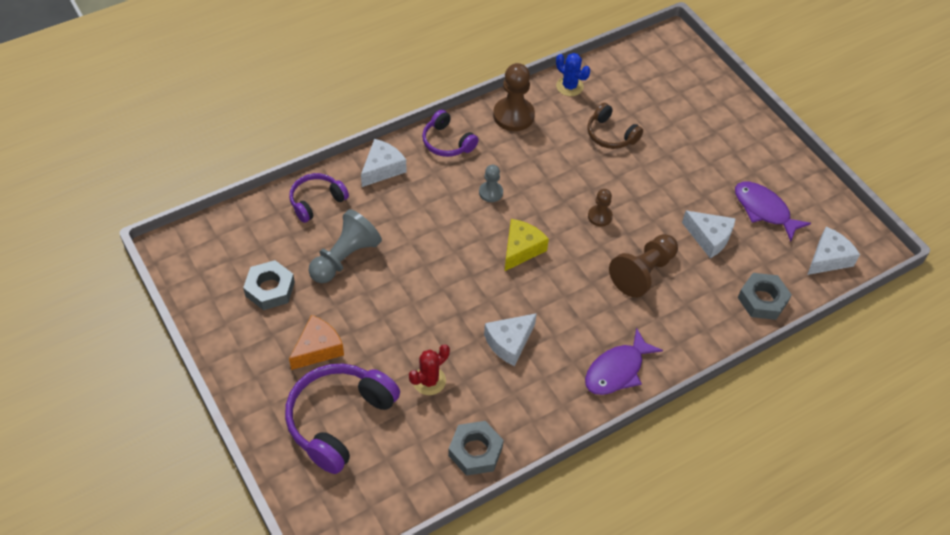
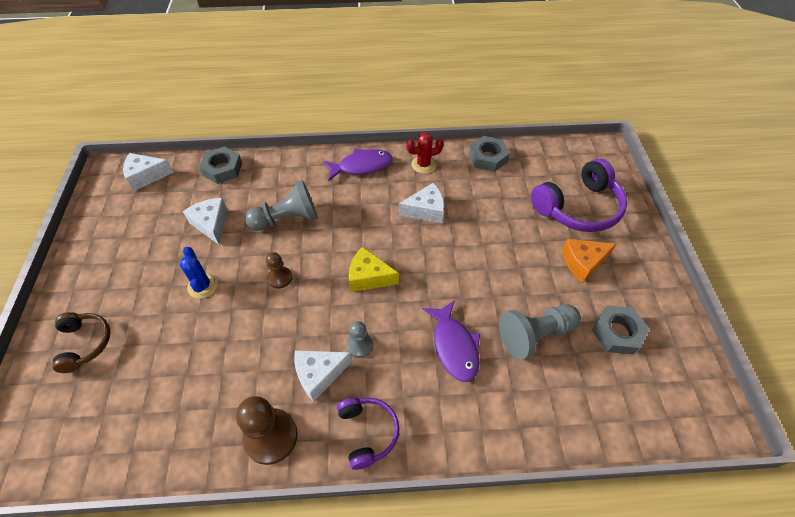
camera: 150 degrees left, 0 degrees up
(316, 201) = (547, 416): purple headphones -> none
(382, 169) = (458, 428): white cheese -> white cheese (319, 374)
(429, 381) = (500, 208): red cactus -> red cactus (423, 164)
(521, 249) = (369, 277): yellow cheese -> yellow cheese turned 45 degrees clockwise
(569, 86) = (176, 451): blue cactus -> blue cactus (202, 286)
(610, 135) = (193, 360): brown headphones -> brown headphones (85, 343)
(643, 273) = (287, 219): brown pawn -> grey pawn
(764, 210) = (146, 227): purple fish -> purple fish (454, 346)

